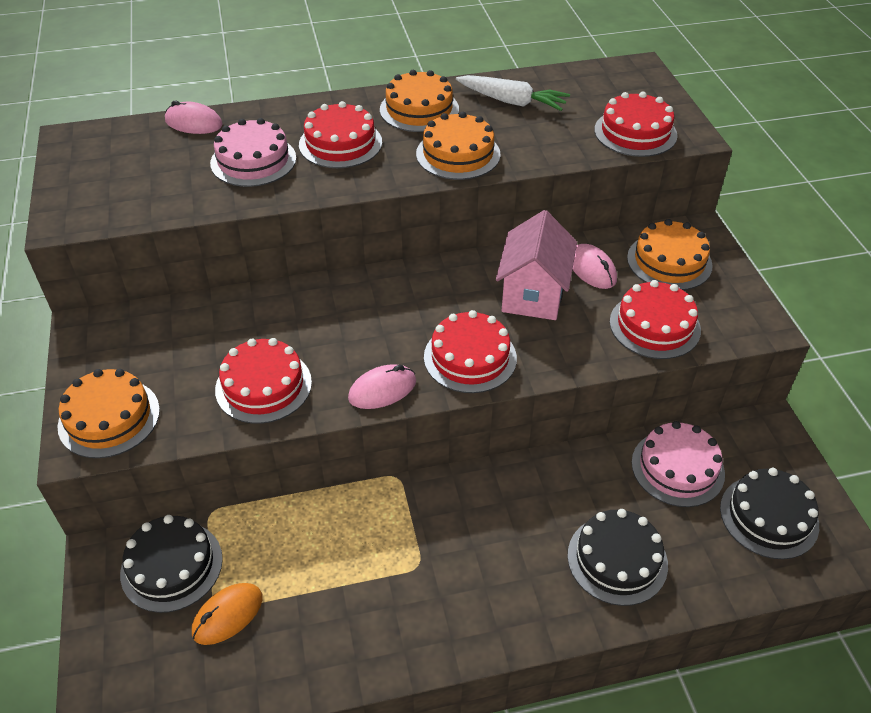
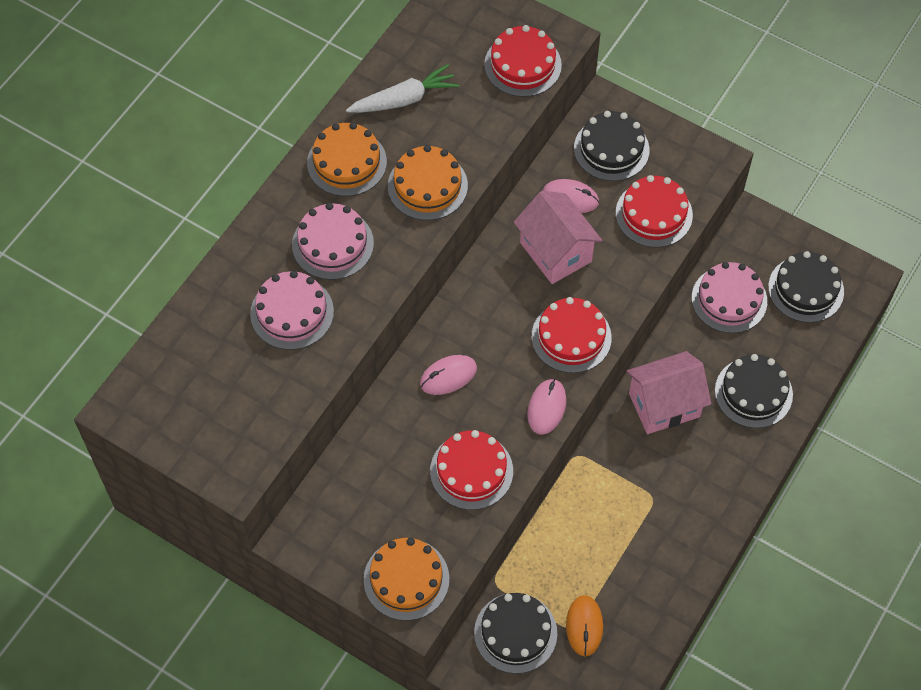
camera: 45 degrees left, 15 degrees up
(194, 123) = (195, 315): pink mouse -> pink mouse (448, 376)
(340, 143) = (332, 244): red cake -> pink cake
(519, 501) = (664, 405): none -> pink house
(669, 261) = (611, 149): orange cake -> black cake

